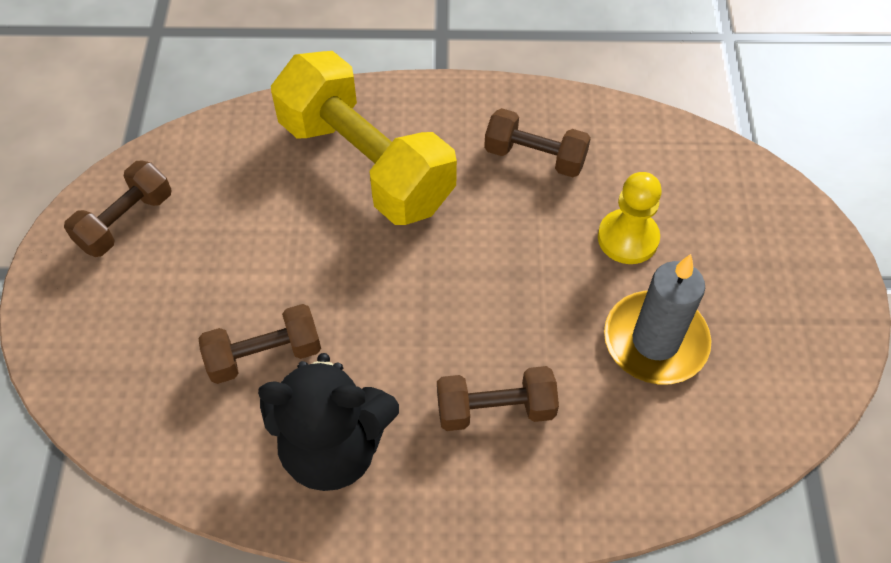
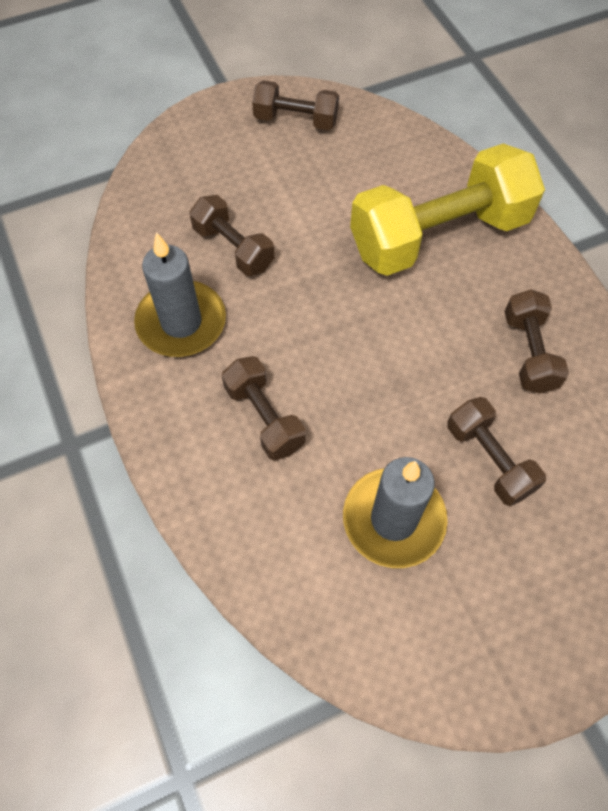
camera: 65 degrees right, 5 degrees up
(333, 447) = (181, 322): black teddy bear -> grey candle
(366, 164) = (438, 235): yellow dumbbell -> yellow dumbbell turned 45 degrees clockwise
(628, 238) = (489, 459): yellow pawn -> brown dumbbell

